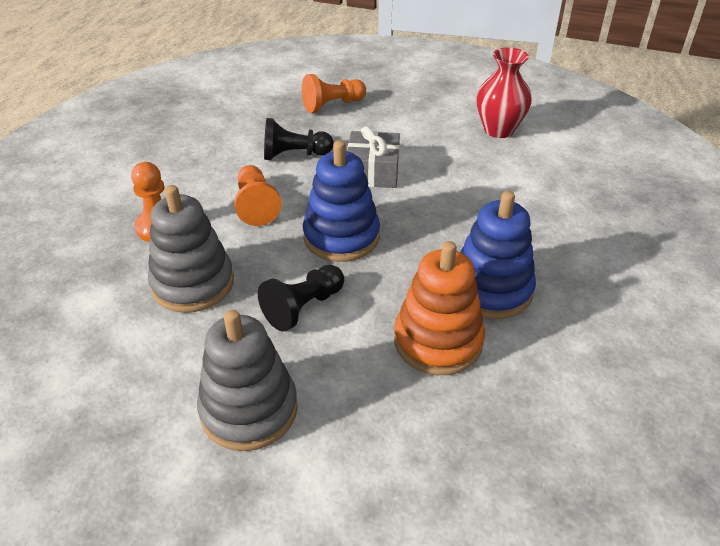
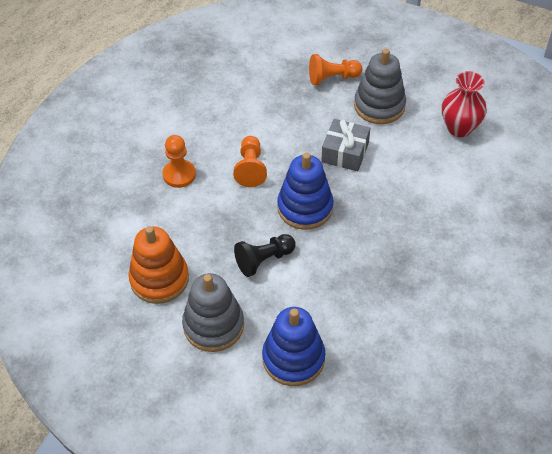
camera: 15 degrees right, 10 degrees up
(193, 283) = (195, 226): grey stacking toy -> grey stacking toy (379, 106)
(294, 155) = (289, 125): black pawn -> none
(438, 341) = (346, 304): orange stacking toy -> orange stacking toy (159, 279)
(491, 289) = (396, 272): blue stacking toy -> blue stacking toy (293, 358)

